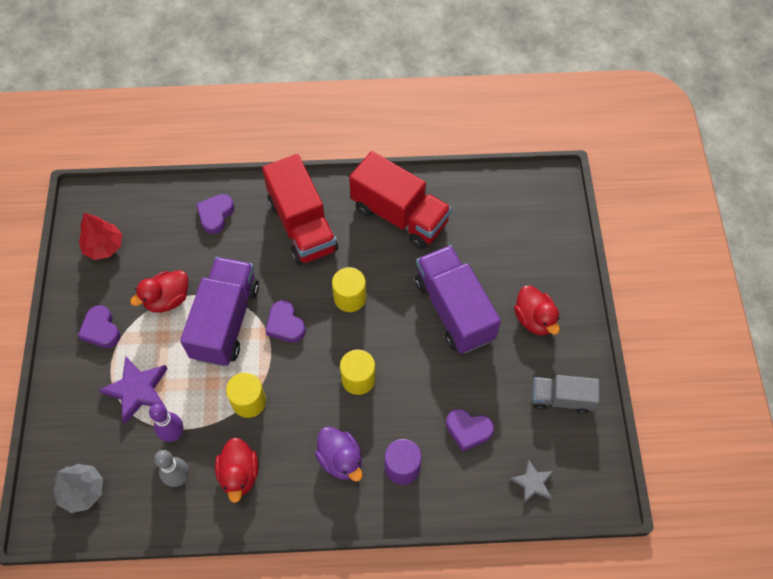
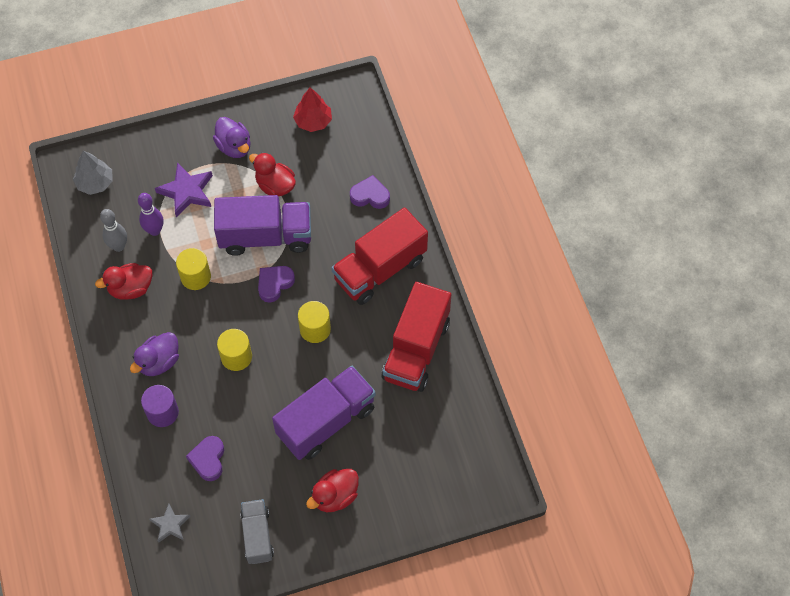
camera: 75 degrees right, 0 degrees up
(101, 330) = (234, 147): purple heart -> purple duck

